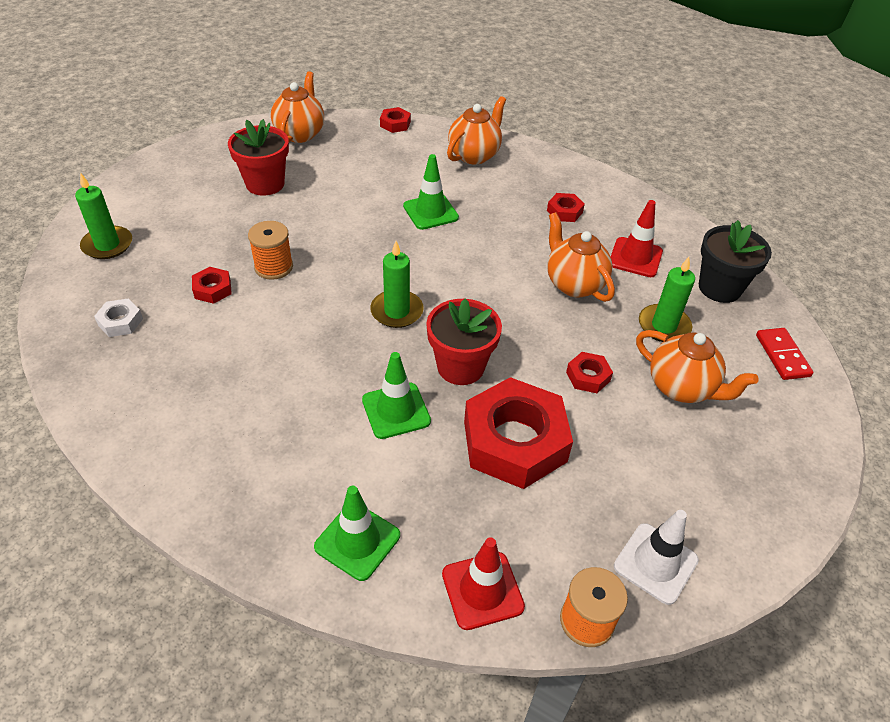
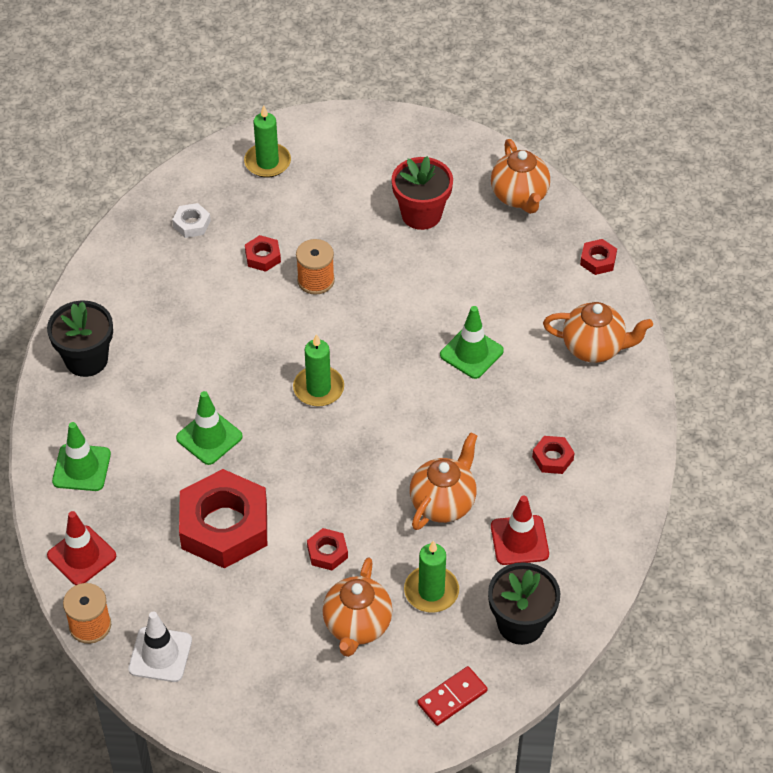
camera: 65 degrees right, 5 degrees up
(210, 476) = (86, 359): none -> black flower pot
(300, 133) = (519, 197): orange teapot -> orange teapot turned 90 degrees clockwise
(460, 367) = (282, 459): red flower pot -> none

